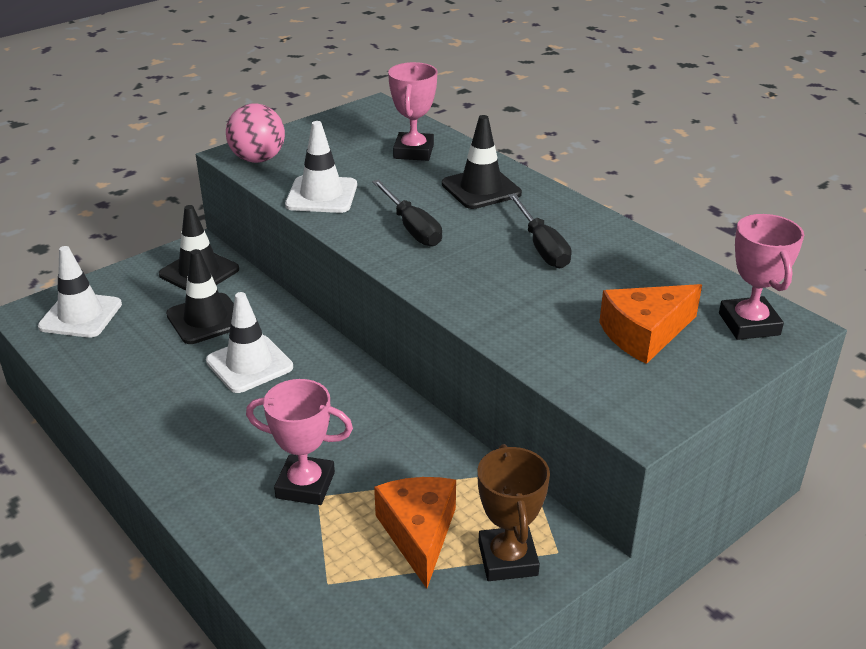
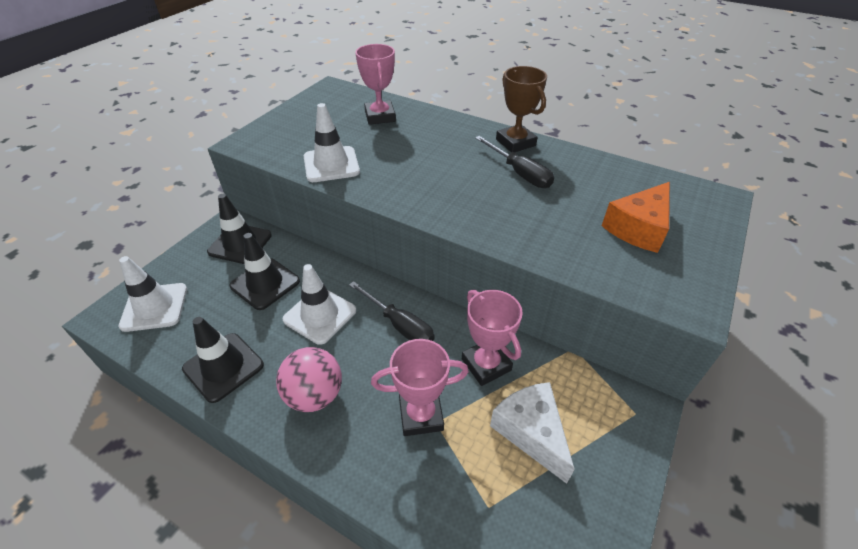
camera: 20 degrees left, 10 degrees up
(258, 159) = (263, 144): pink ball -> pink ball (314, 395)
(412, 228) = (417, 178): black screwdriver -> black screwdriver (399, 325)
(419, 533) = (531, 432): orange cheese -> white cheese
(481, 189) = (447, 136): black traffic cone -> black traffic cone (223, 367)
(507, 559) = (606, 432): brown trophy -> brown trophy (515, 142)
(749, 324) = (696, 203): pink trophy -> pink trophy (486, 364)

